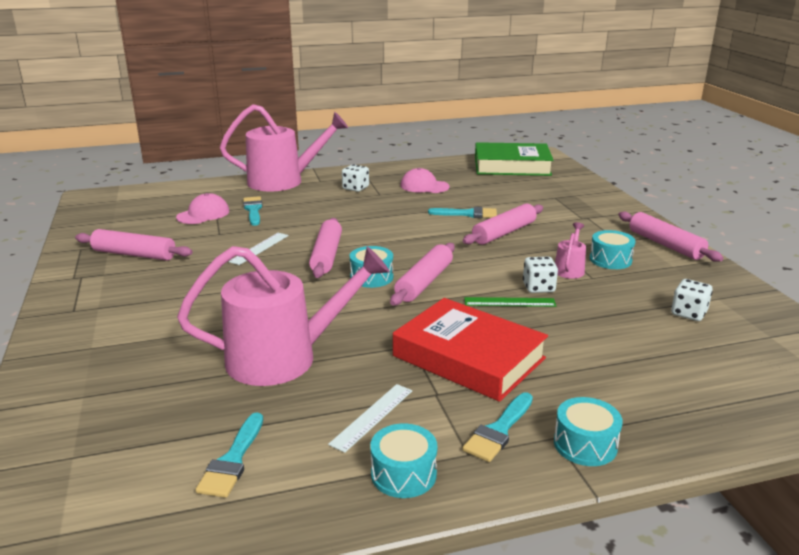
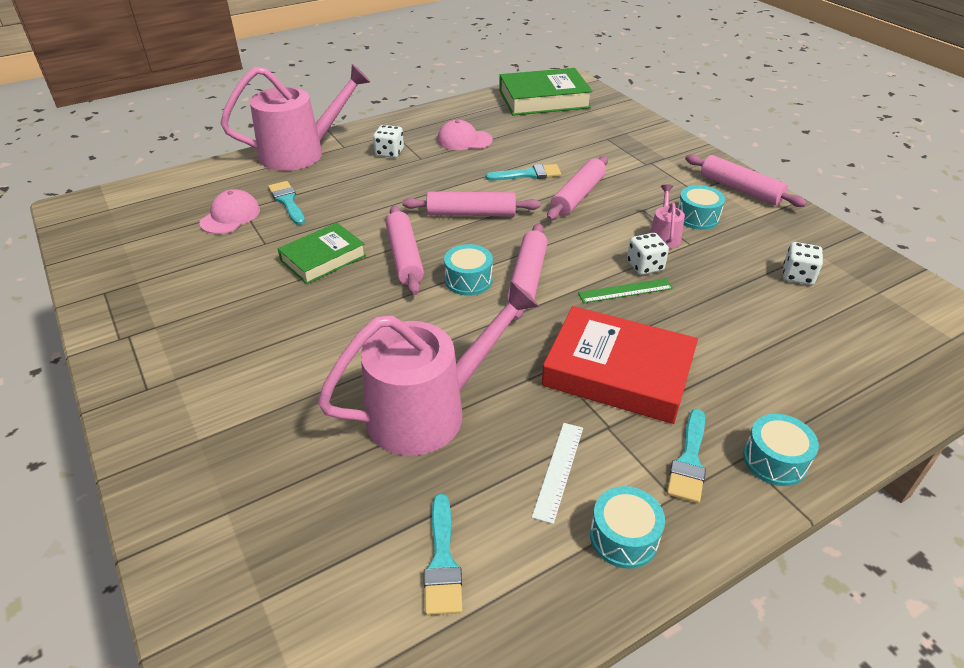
camera: 15 degrees left, 15 degrees up
(134, 254) = (177, 290): pink rolling pin -> pink rolling pin (471, 213)
(259, 248) = (323, 258): white ruler -> green book

